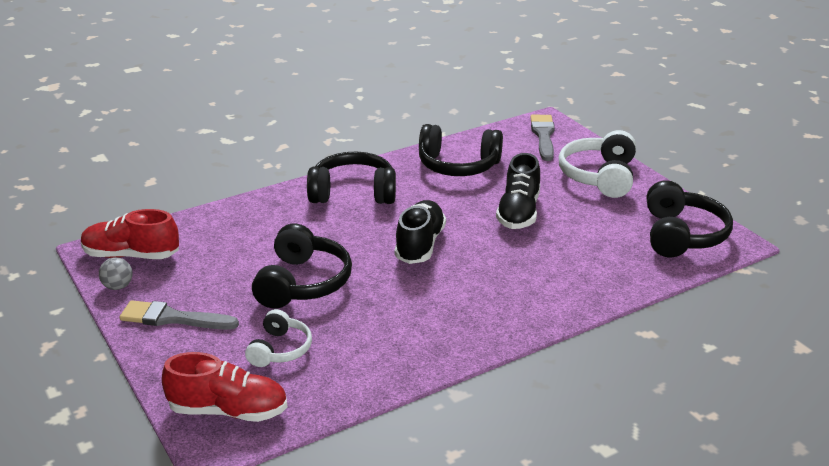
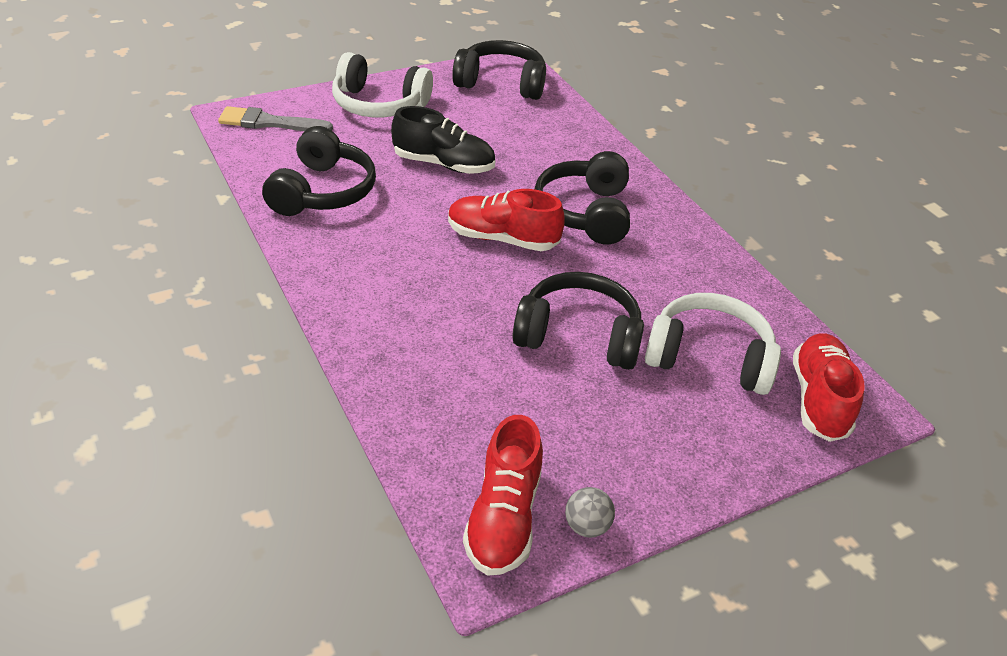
camera: 90 degrees left, 10 degrees up
(173, 318) = (658, 457): grey brush -> none
(280, 349) = (709, 358): white headphones -> white headphones, size x1.67
(353, 193) = (368, 282): black headphones -> black headphones (585, 212)
(420, 245) = (502, 239): black shoe -> red shoe

